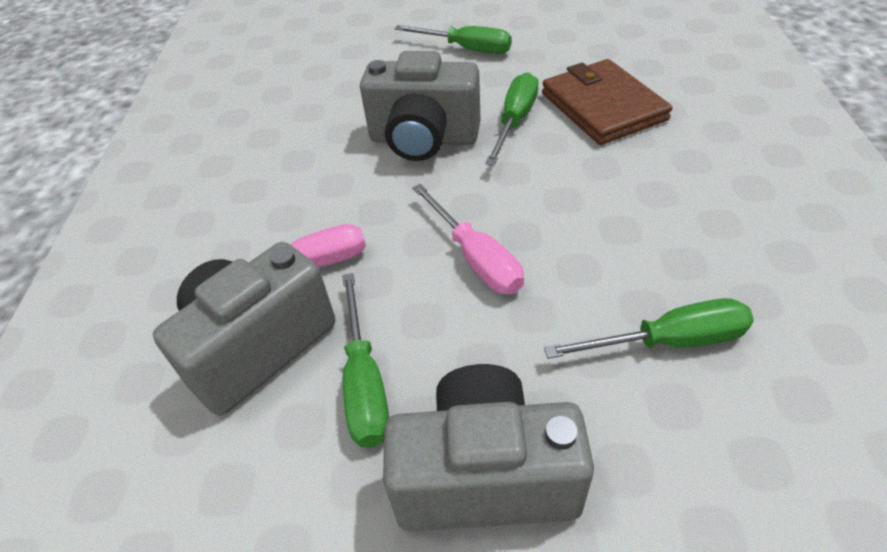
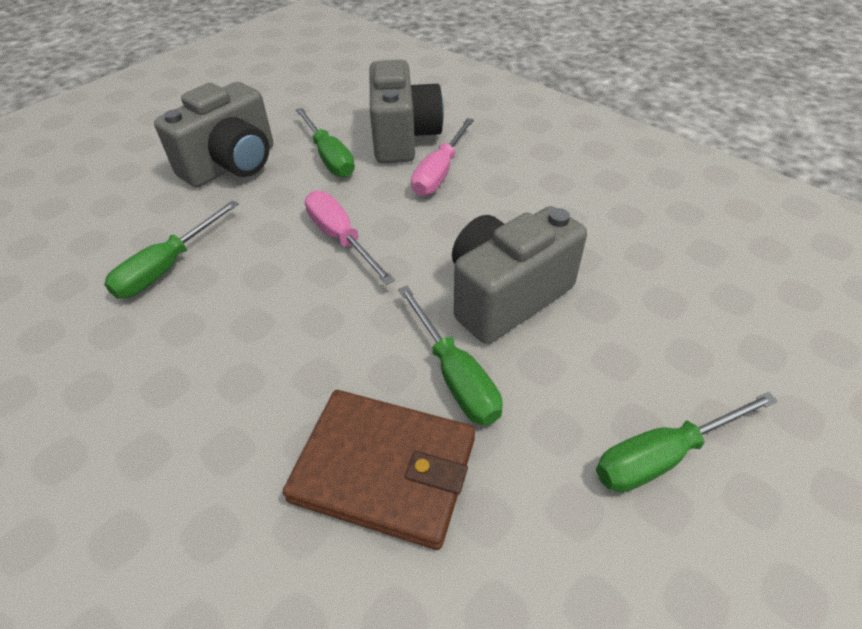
camera: 130 degrees right, 0 degrees up
(364, 382) = (329, 157): green screwdriver -> green screwdriver turned 150 degrees counterclockwise
(475, 258) = (341, 238): pink screwdriver -> pink screwdriver turned 45 degrees clockwise

